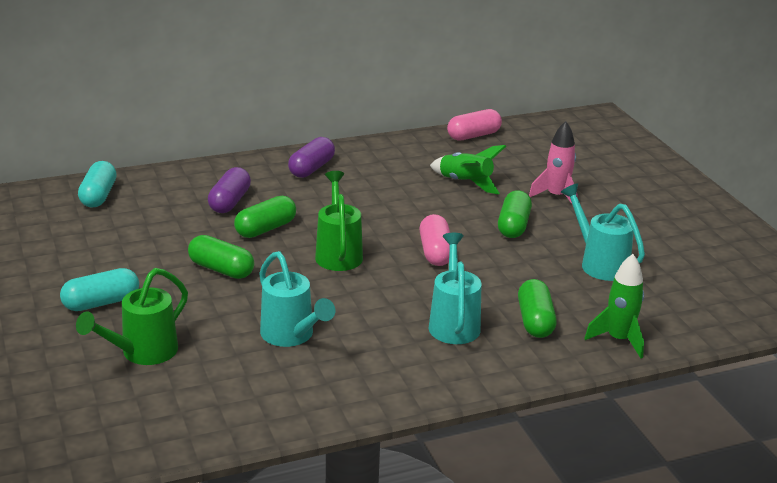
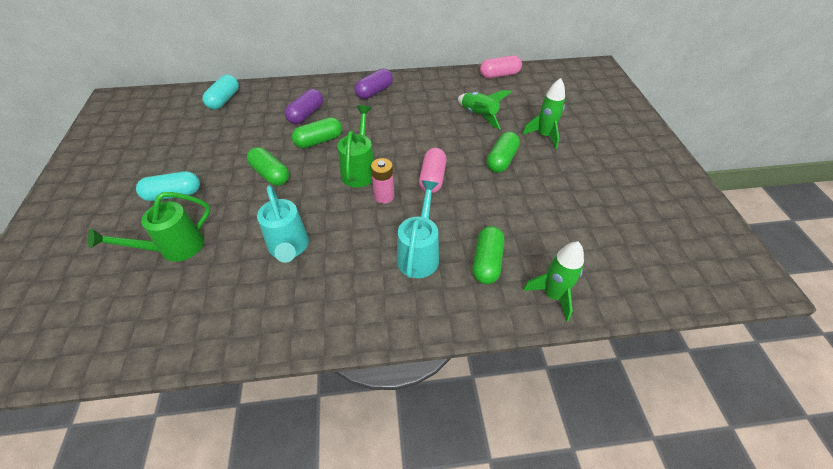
camera: 15 degrees right, 20 degrees up
(383, 275) = (384, 196): none -> pink battery
(556, 196) = (544, 136): pink rocket -> green rocket
(600, 263) = (559, 207): turquoise watering can -> none

